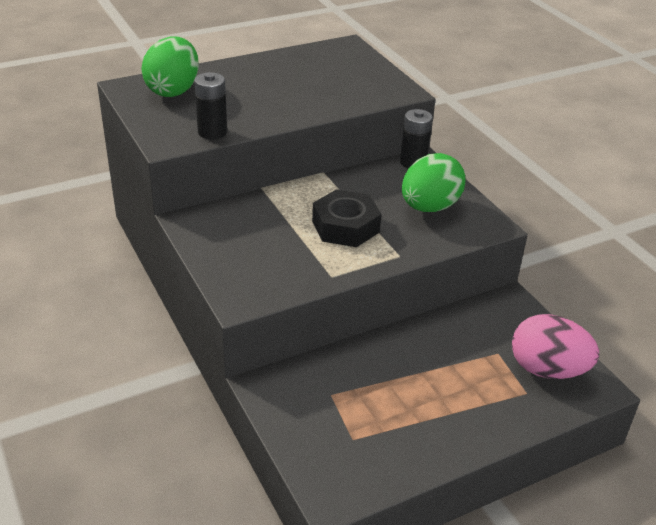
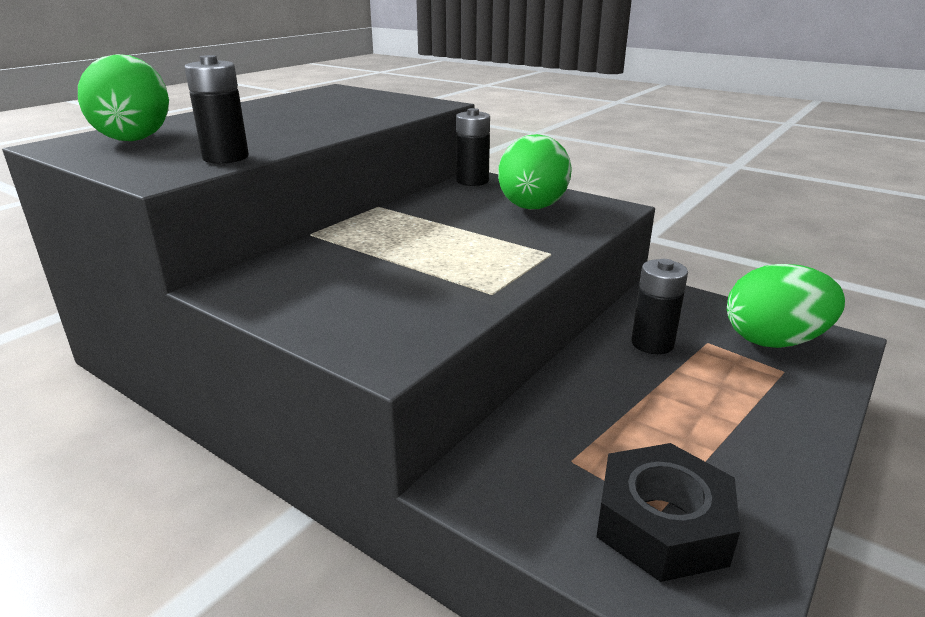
camera: 25 degrees left, 10 degrees down
(345, 226) = (456, 243): black nut -> black nut (662, 523)
(457, 340) = (652, 343): none -> black battery
(547, 370) = (774, 341): pink egg -> green egg

